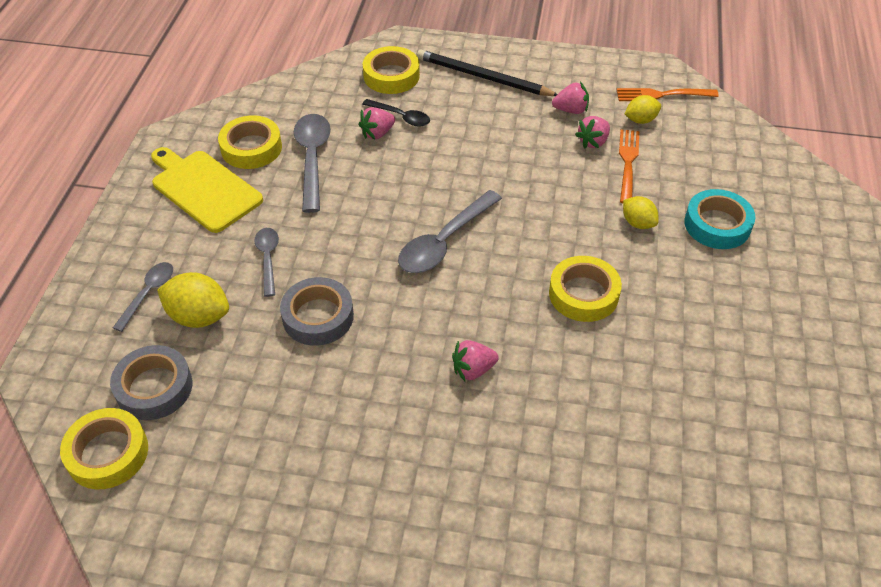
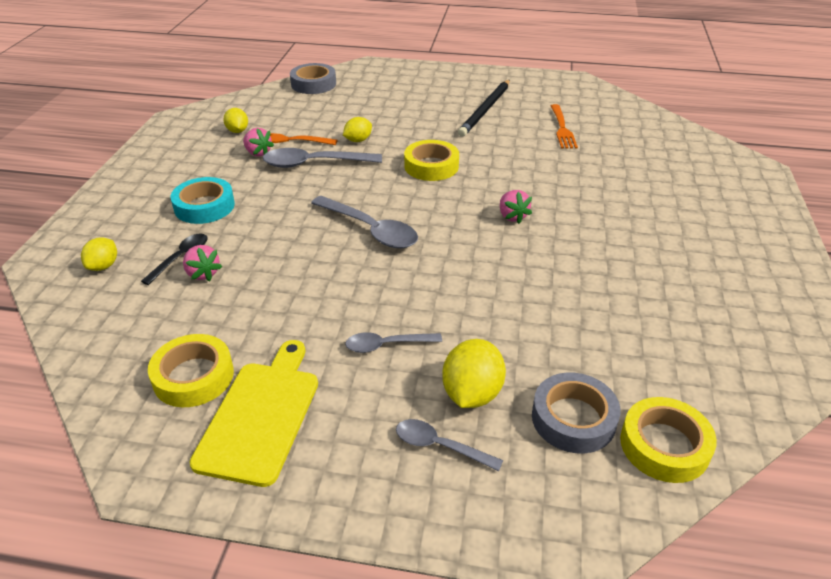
camera: 90 degrees left, 10 degrees down
(203, 189) = (261, 415): yellow cutting board -> yellow cutting board turned 150 degrees clockwise
(312, 159) = (231, 321): grey spoon -> grey spoon (314, 163)
(318, 316) = (464, 303): grey tape -> grey tape (313, 84)
(391, 76) = (104, 266): yellow tape -> yellow lemon
(483, 77) = (138, 206): black pencil -> black pencil (485, 110)
(571, 110) = (211, 161): pink strawberry -> none
(663, 95) = (209, 120): orange fork -> orange fork (562, 128)
(717, 225) = (363, 112): turquoise tape -> turquoise tape (204, 206)

